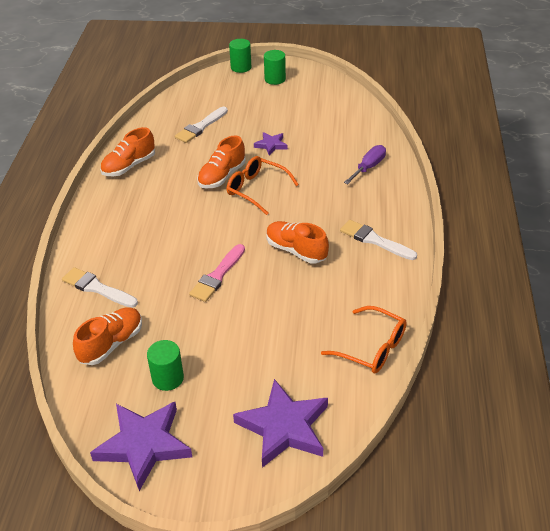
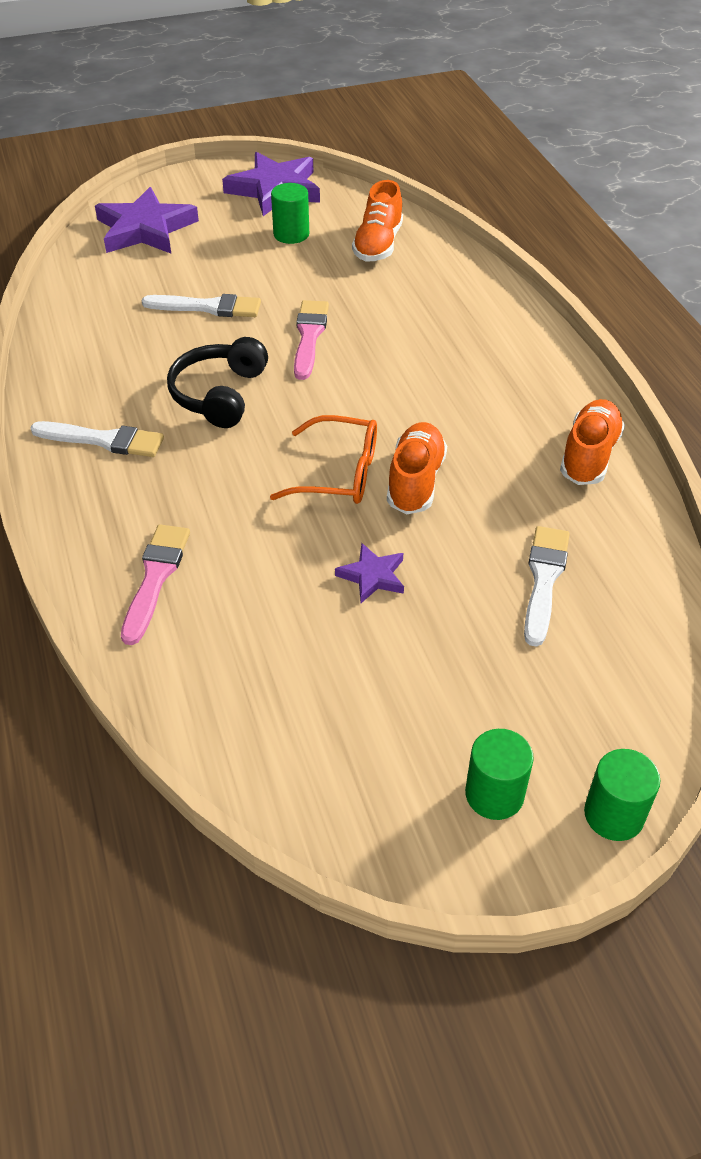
camera: 155 degrees right, 5 degrees up
(97, 288) = (449, 287): white brush -> white brush (207, 307)
(296, 250) = (219, 394): orange shoe -> black headphones
(368, 167) = (155, 578): purple screwdriver -> pink brush
(372, 348) = (70, 311): orange glasses -> none

